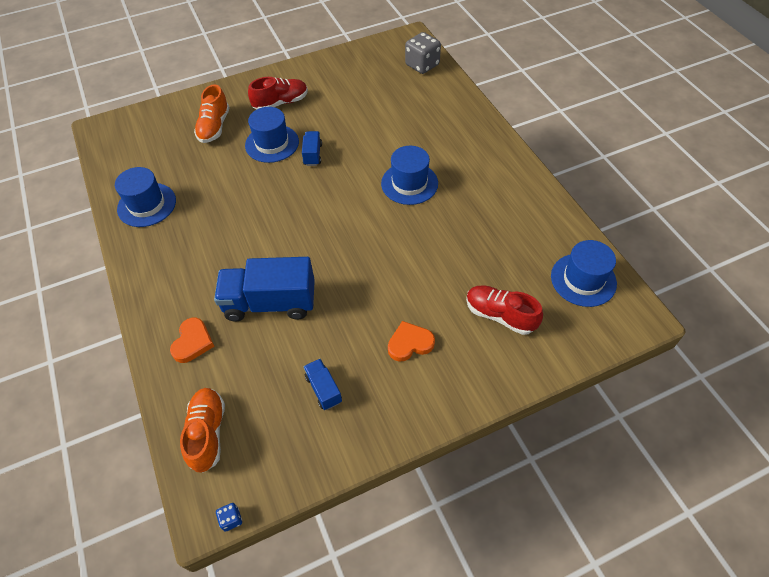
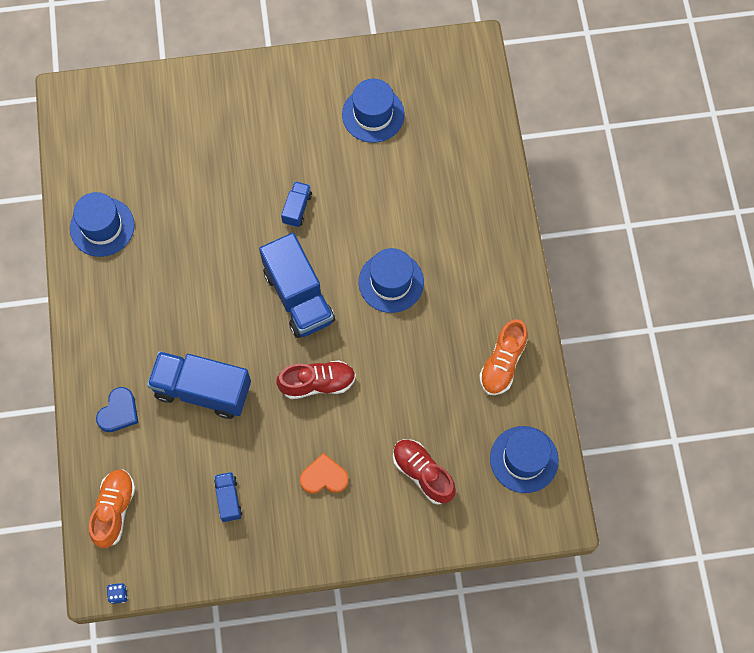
camera: 15 degrees right, 15 degrees up
(193, 342) = (119, 412): orange heart -> blue heart
(214, 127) = (196, 132): orange shoe -> orange shoe (502, 363)
(272, 143) = (256, 178): blue hat -> blue hat (373, 114)
(281, 103) = (282, 116): red shoe -> red shoe (317, 383)
(335, 212) = (298, 296): none -> blue truck
(422, 65) = (470, 102): grey dice -> none

